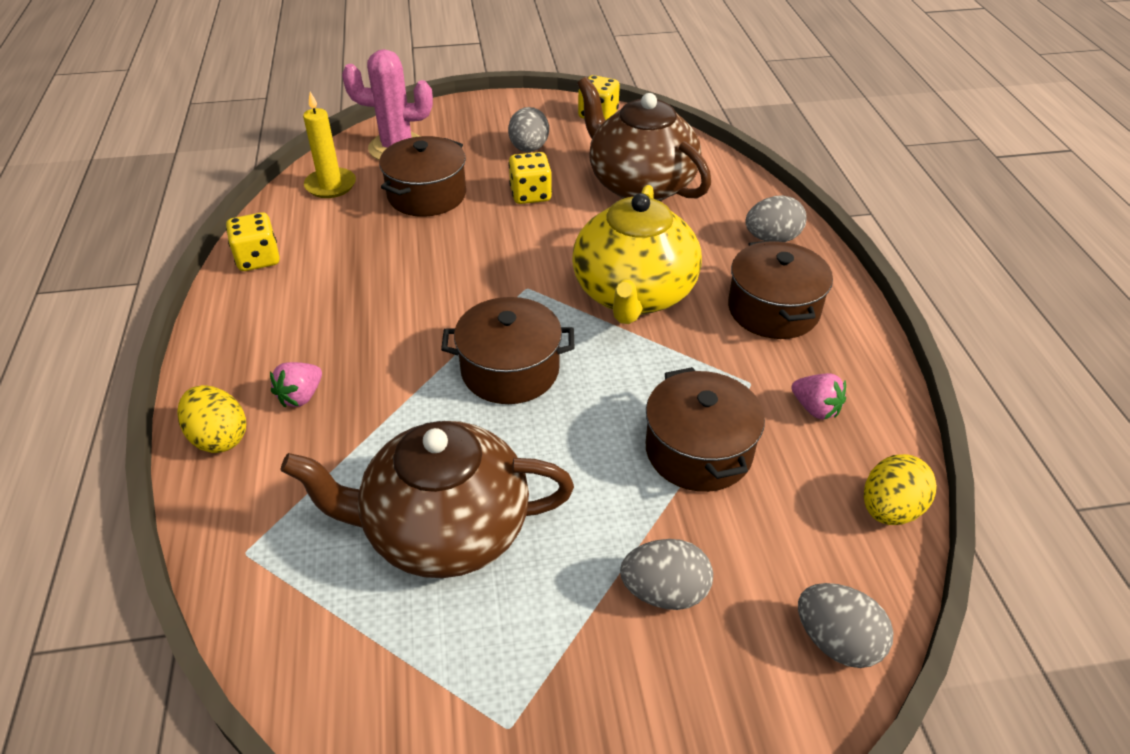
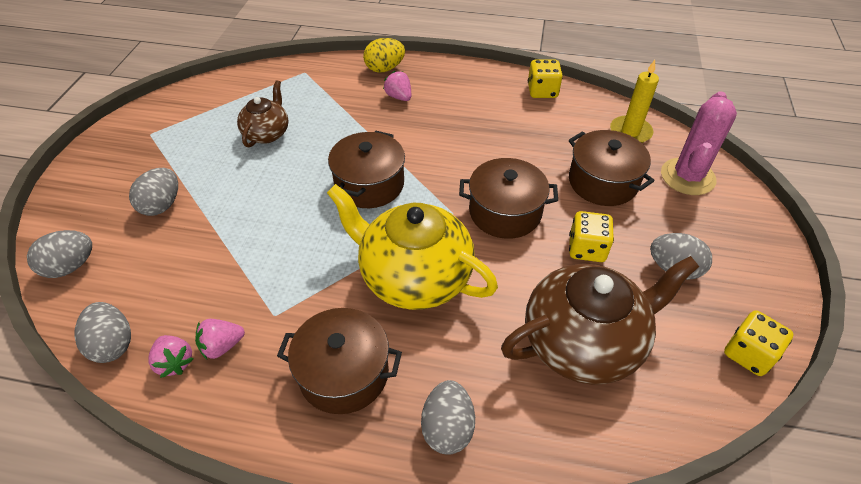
camera: 110 degrees right, 5 degrees up
(444, 530) = (267, 133): brown teapot -> brown teapot, size x0.55
(698, 451) = (238, 257): brown pot -> brown pot (505, 212)
(862, 439) = (175, 362): none -> pink strawberry
(890, 509) = (113, 344): yellow egg -> grey egg

